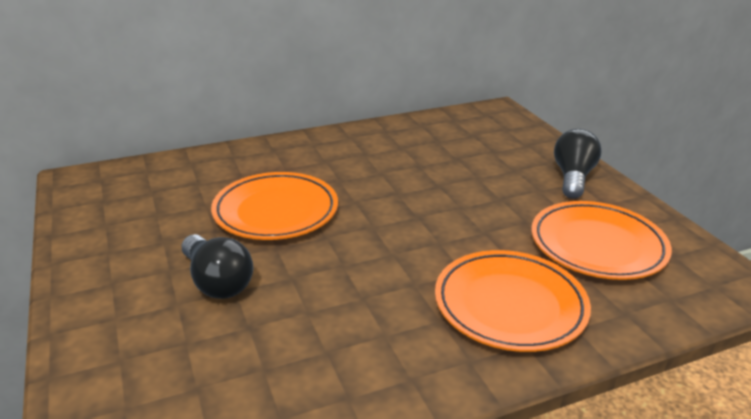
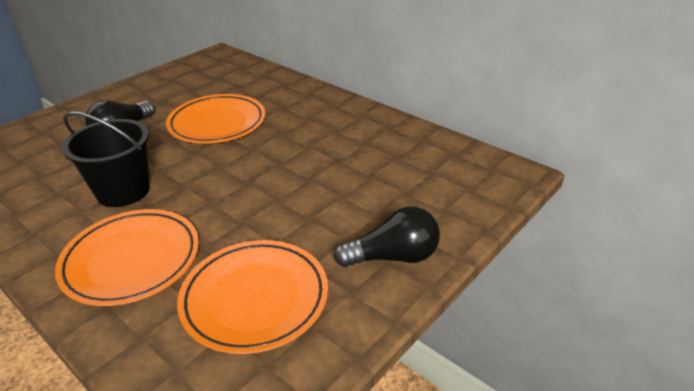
camera: 65 degrees right, 5 degrees up
(368, 297) = (123, 191): none -> black bucket

